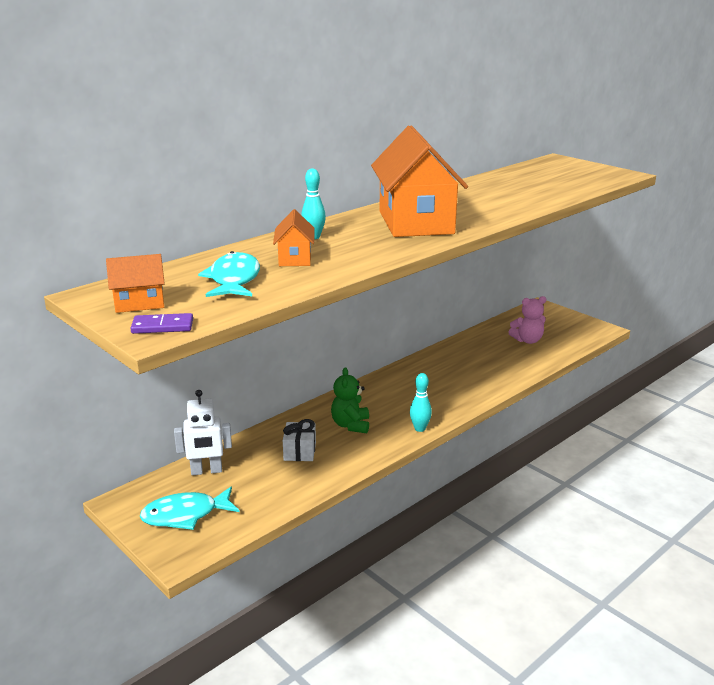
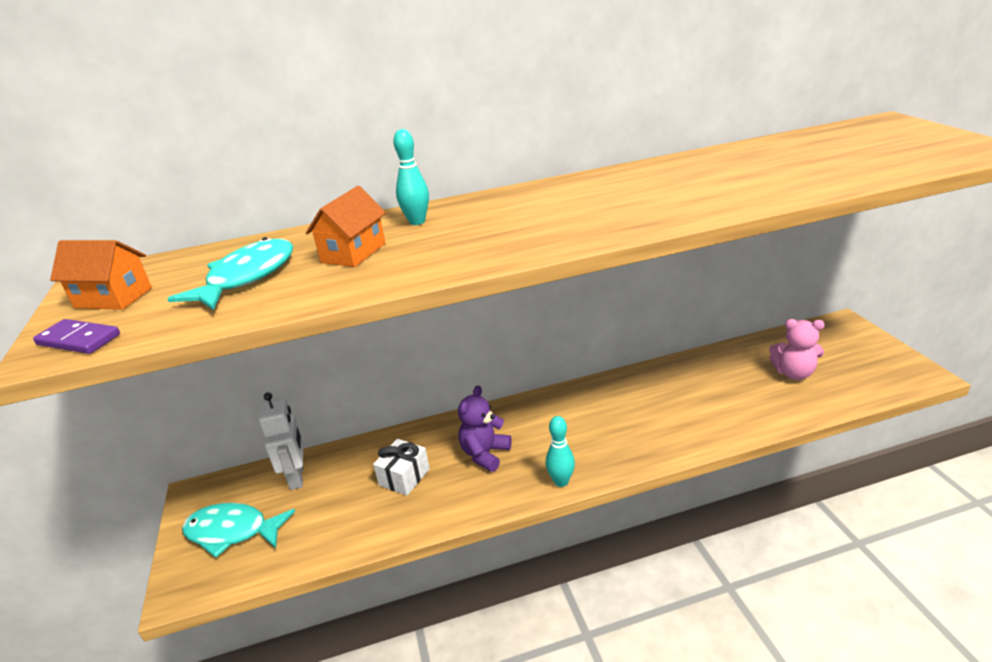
camera: 30 degrees right, 5 degrees up
(206, 471) = (297, 477): white robot -> white robot turned 120 degrees counterclockwise
(351, 425) = (485, 454): green teddy bear -> purple teddy bear
(416, 222) = (569, 211): orange house -> none

